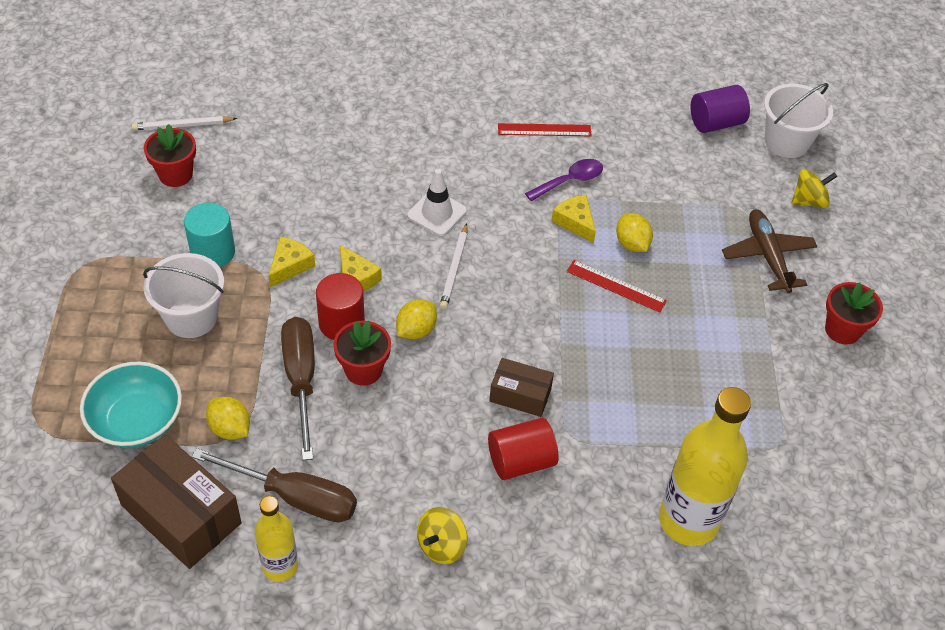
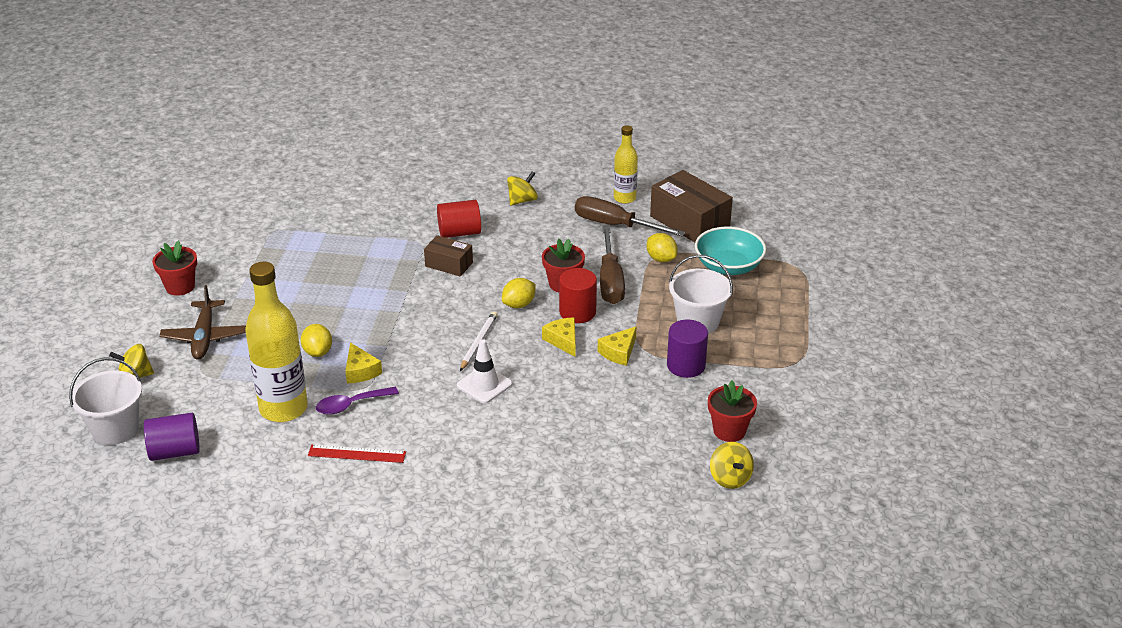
camera: 170 degrees left, 15 degrees down
(183, 125) = (730, 478): white pencil -> yellow spinning top
(213, 252) = (686, 365): turquoise cylinder -> purple cylinder
(616, 286) = (346, 324): red ruler -> none
(688, 520) = (359, 201): yellow bottle -> yellow bottle (283, 408)

